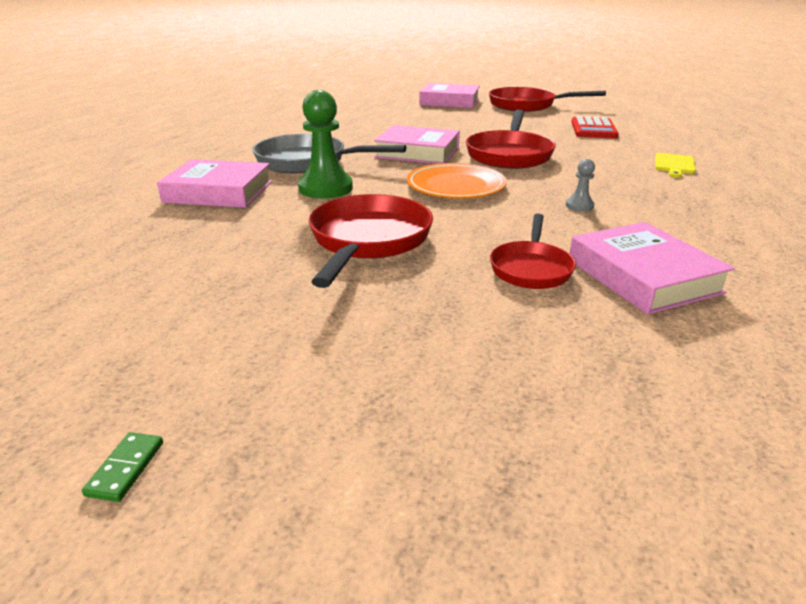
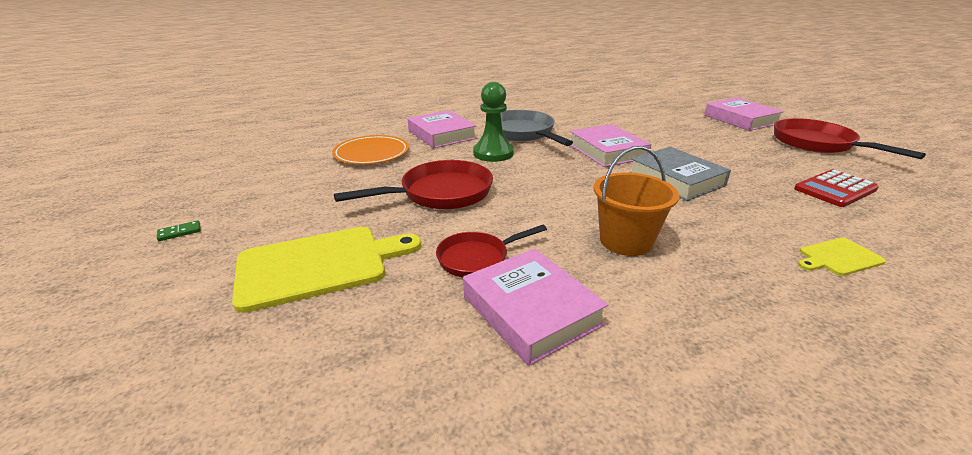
camera: 50 degrees right, 0 degrees up
(427, 359) = (319, 265): none -> yellow cutting board
(455, 186) = (572, 184): orange plate -> orange plate (371, 153)
(509, 155) = (676, 179): red pan -> grey book
(579, 206) = (625, 241): grey pawn -> orange bucket
(642, 276) = (531, 310): pink book -> pink book turned 60 degrees counterclockwise

